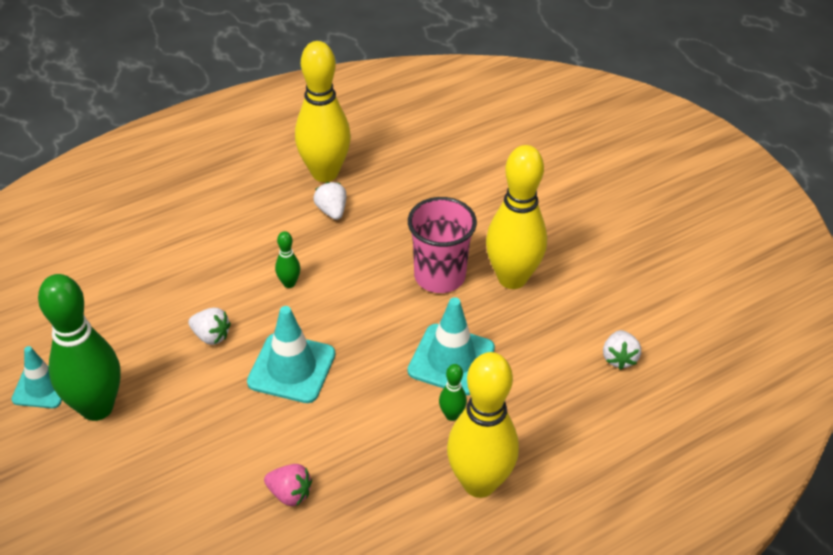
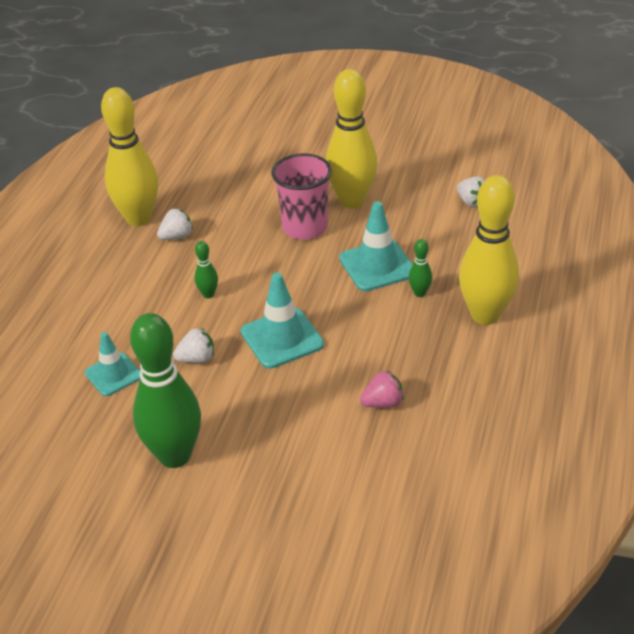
camera: 40 degrees left, 5 degrees down
(42, 386) = (111, 474): turquoise traffic cone -> turquoise traffic cone (113, 374)
(332, 211) = (177, 236): white strawberry -> white strawberry turned 120 degrees clockwise

